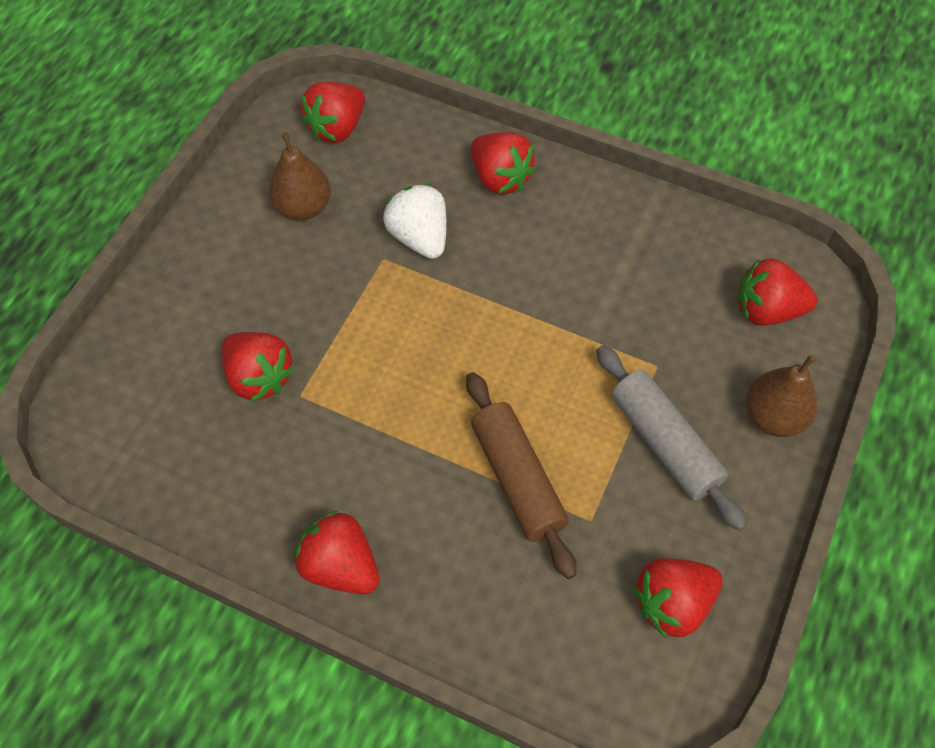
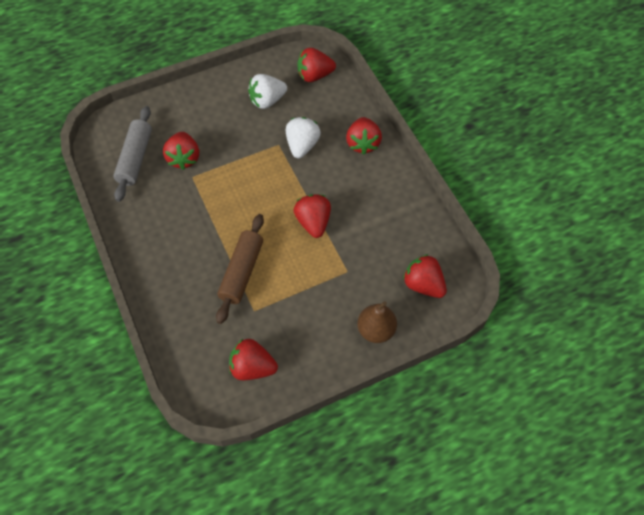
camera: 40 degrees right, 0 degrees up
(303, 207) = (267, 101): brown pear -> white strawberry
(340, 565) = (144, 252): red strawberry -> red strawberry (313, 222)
(664, 443) = (316, 304): grey rolling pin -> grey rolling pin (135, 158)

